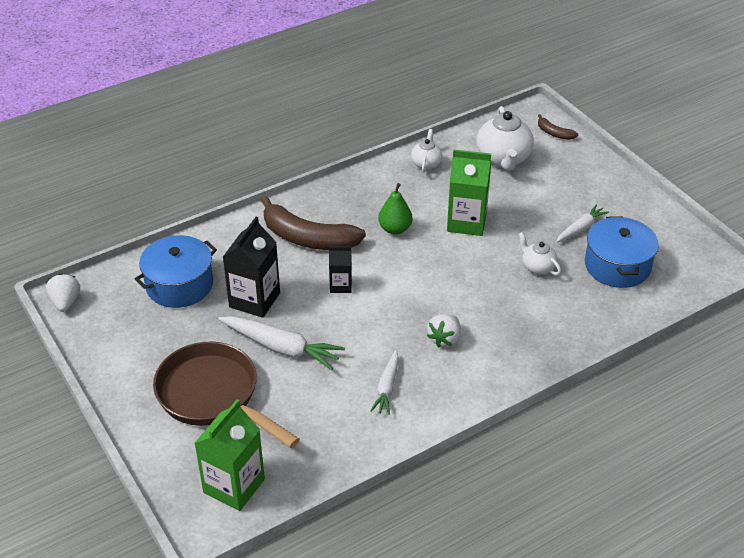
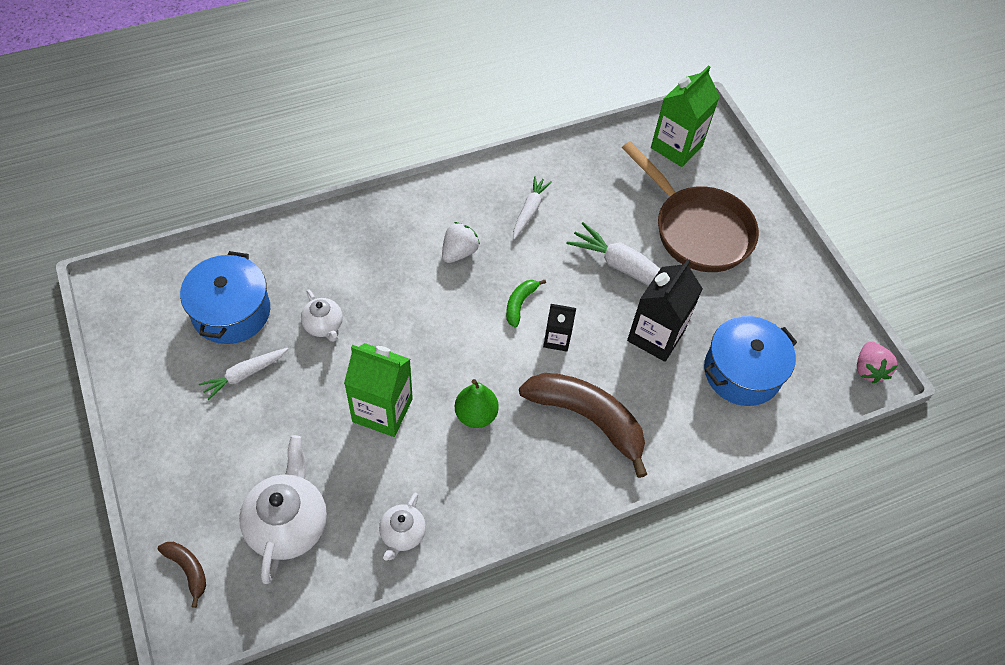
camera: 175 degrees left, 15 degrees up
(66, 302) = (868, 369): white strawberry -> pink strawberry
(378, 306) = (520, 304): none -> green banana

